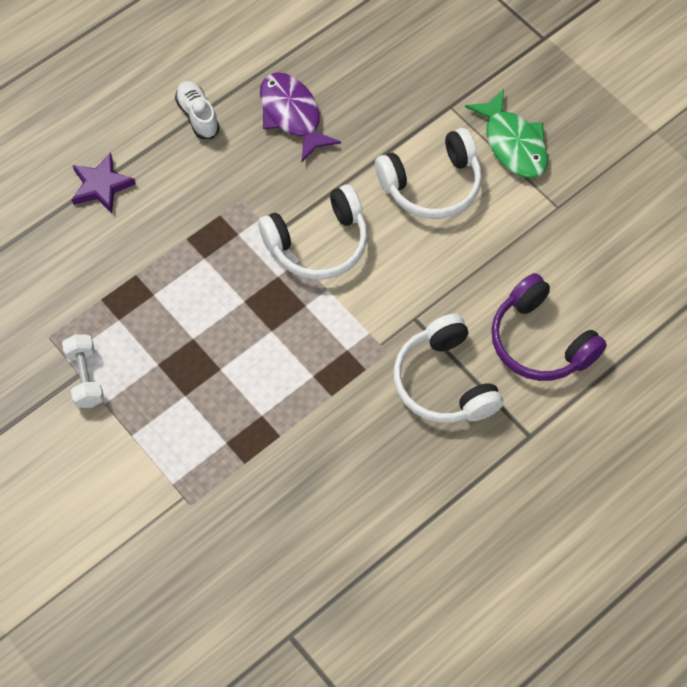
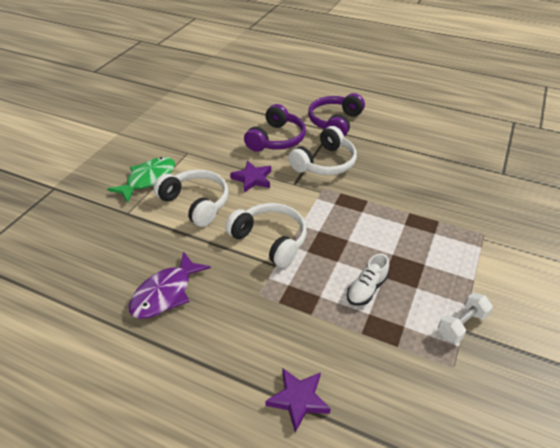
camera: 115 degrees left, 20 degrees down
(198, 116) = (190, 357): white shoe -> white shoe (366, 289)
(452, 269) = (252, 179): none -> purple star
(552, 455) = (335, 122): none -> purple headphones

